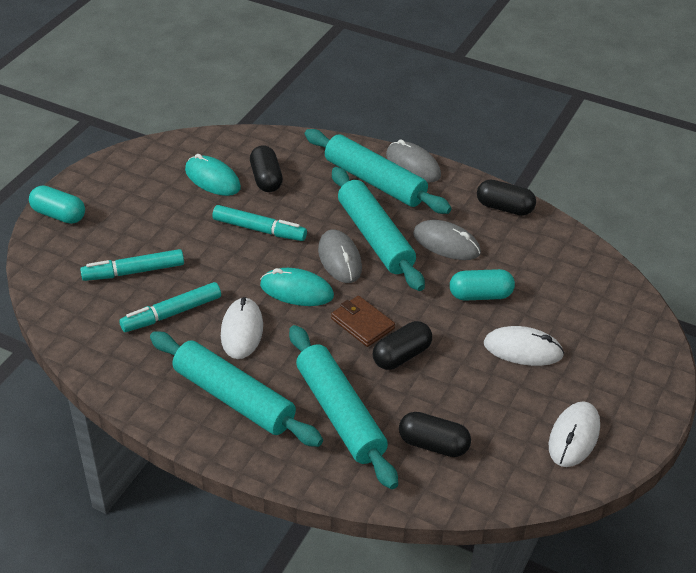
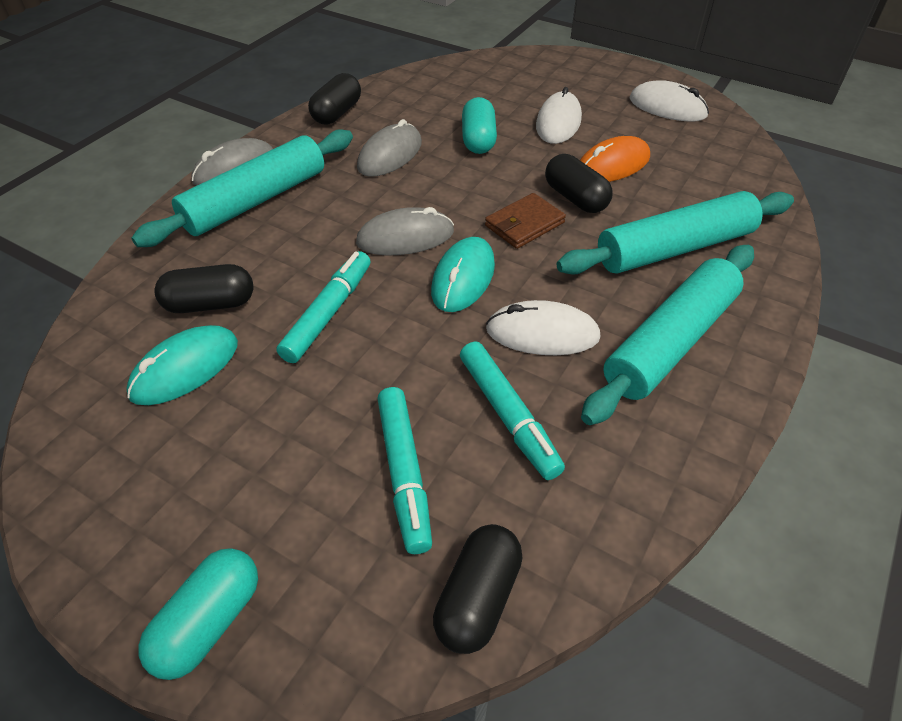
camera: 85 degrees left, 5 degrees up
(375, 237) = (368, 206): turquoise rolling pin -> none
(433, 444) = (701, 186): black capsule -> black capsule (478, 598)
(456, 384) = (612, 165): none -> orange mouse

